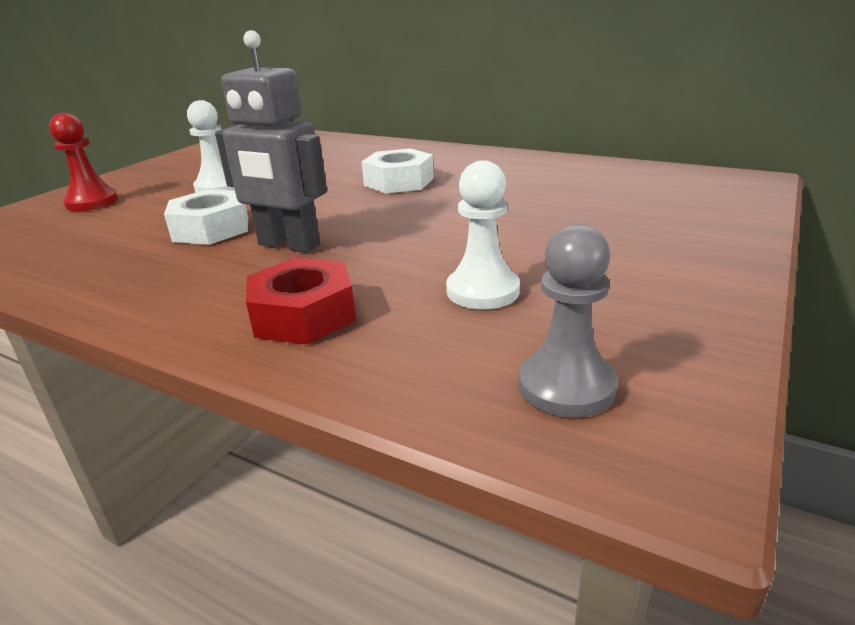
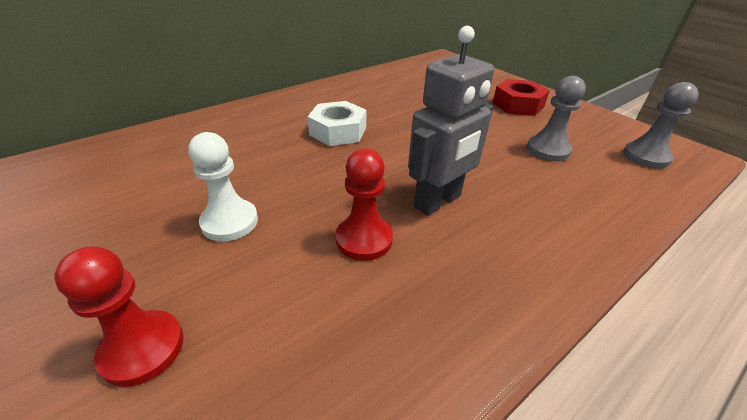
camera: 70 degrees left, 10 degrees up
(211, 229) = (364, 239): white nut -> red pawn
(304, 315) = (564, 213): red nut -> red nut (518, 105)
(483, 291) = (548, 150): white pawn -> grey pawn

